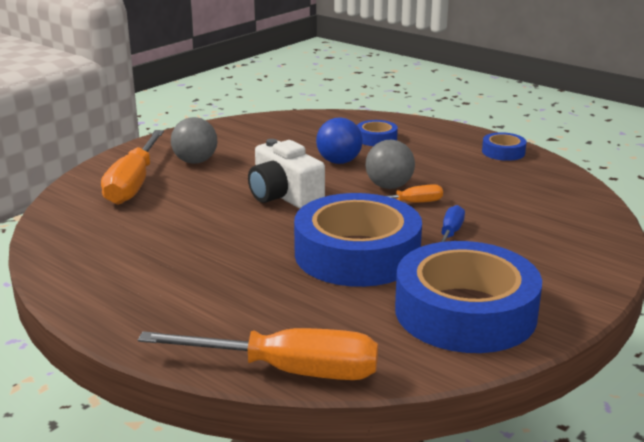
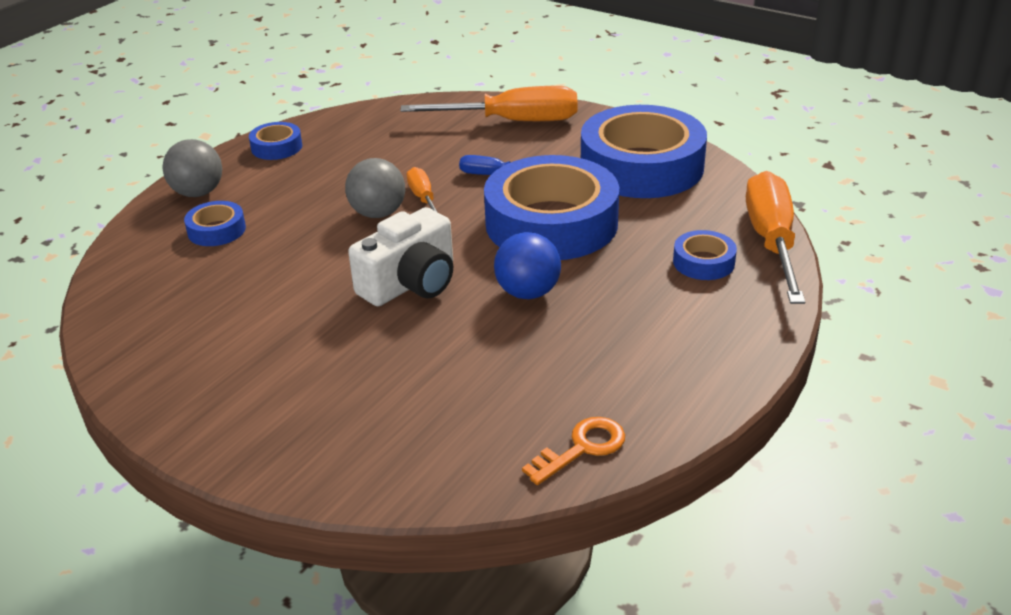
camera: 95 degrees left, 10 degrees up
(60, 244) = (582, 448): none -> orange key
(134, 184) = (373, 424): orange screwdriver -> orange screwdriver (512, 121)
(195, 161) = (287, 378): grey ball -> grey ball (198, 193)
(264, 323) = (703, 262): none -> blue tape
(339, 162) = (298, 253): blue ball -> blue ball (528, 293)

